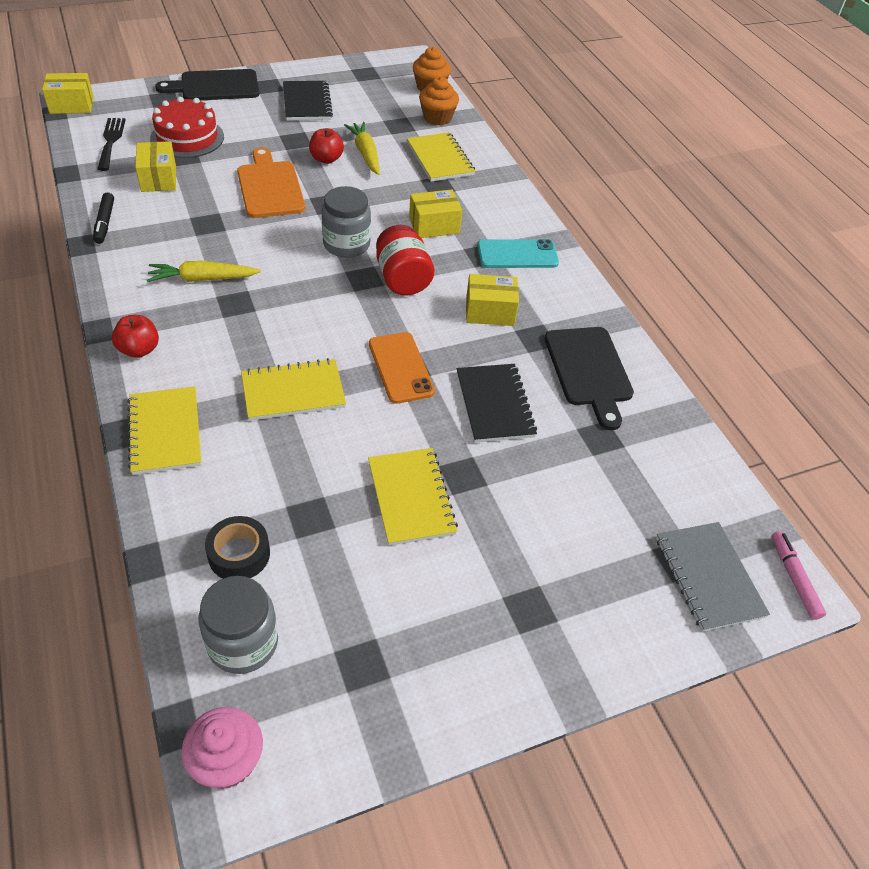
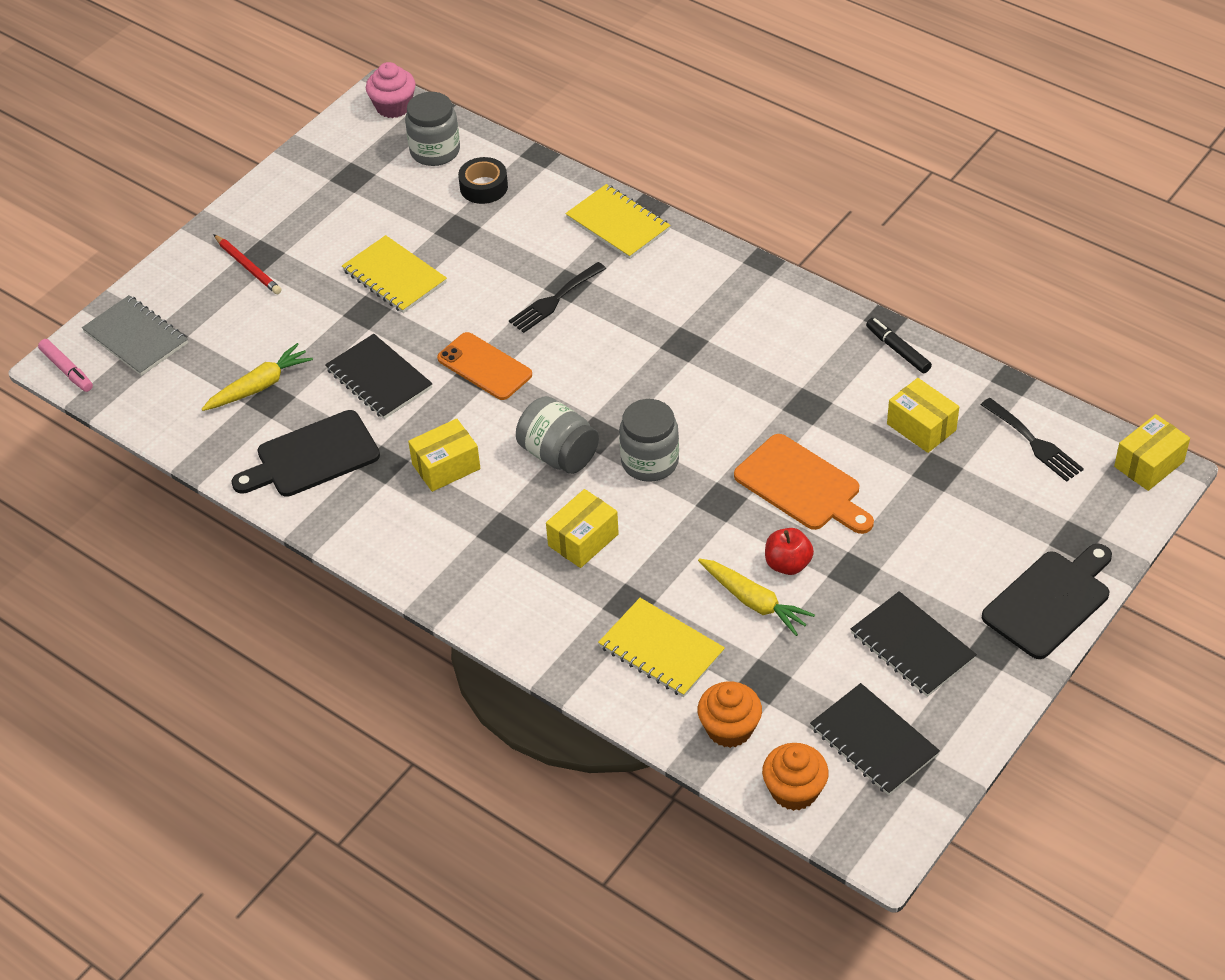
camera: 155 degrees right, 0 degrees up
(139, 350) = (712, 264): red apple -> none
(187, 137) = (969, 498): red cake -> none
(202, 279) = (739, 348): yellow carrot -> yellow carrot (259, 386)
(293, 391) = (554, 300): yellow notebook -> black fork
(372, 85) = (873, 741): none -> black notebook
(403, 279) = (558, 454): red jar -> grey jar
(517, 255) = (465, 554): turquoise phone -> none
(551, 600) = (248, 267): none -> red pencil
(589, 370) = (312, 457): black cutting board -> black cutting board turned 75 degrees counterclockwise

